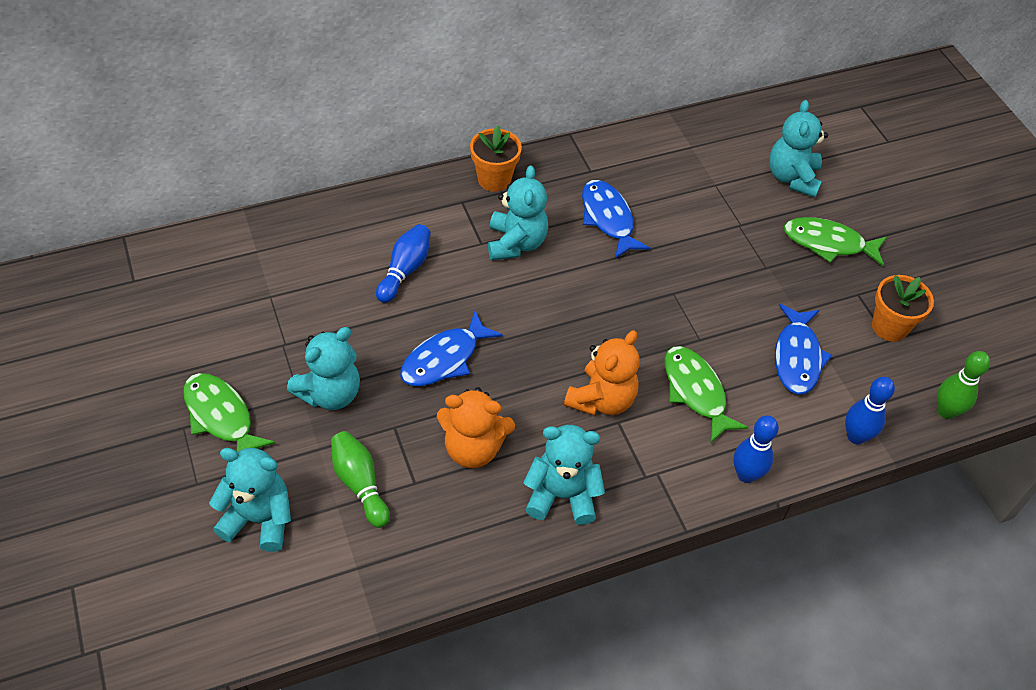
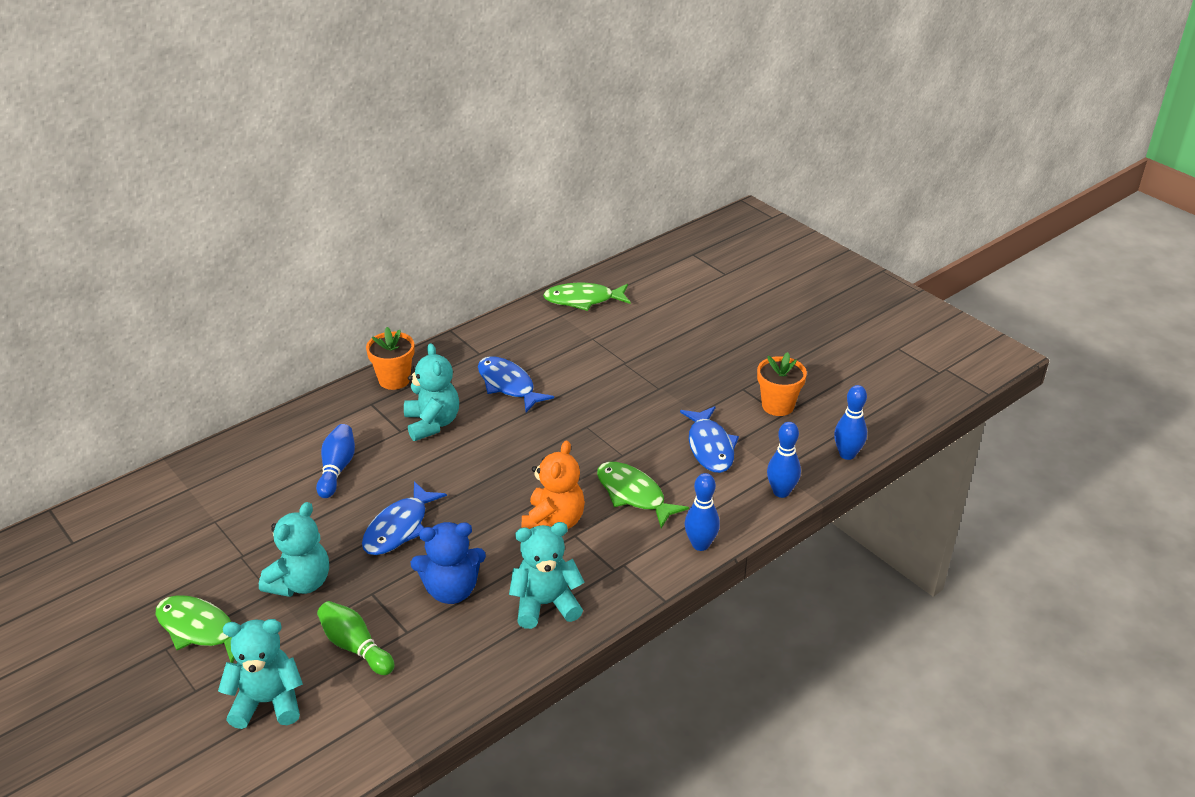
camera: 15 degrees left, 15 degrees down
(473, 448) = (451, 590): orange teddy bear -> blue teddy bear
(792, 178) = (655, 318): turquoise teddy bear -> none
(828, 243) = (704, 358): green fish -> green fish (583, 300)
(946, 411) = (847, 454): green bowling pin -> blue bowling pin

